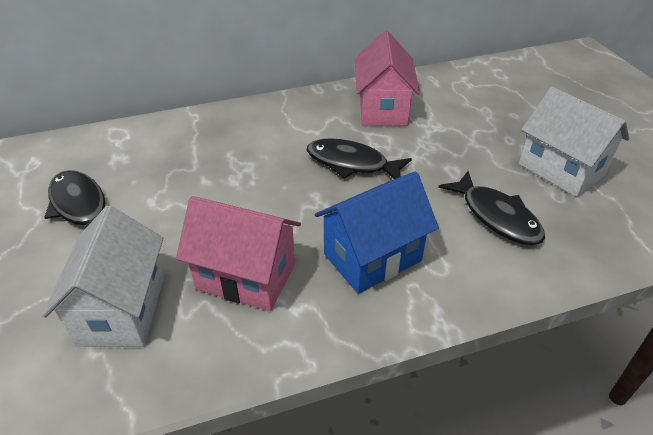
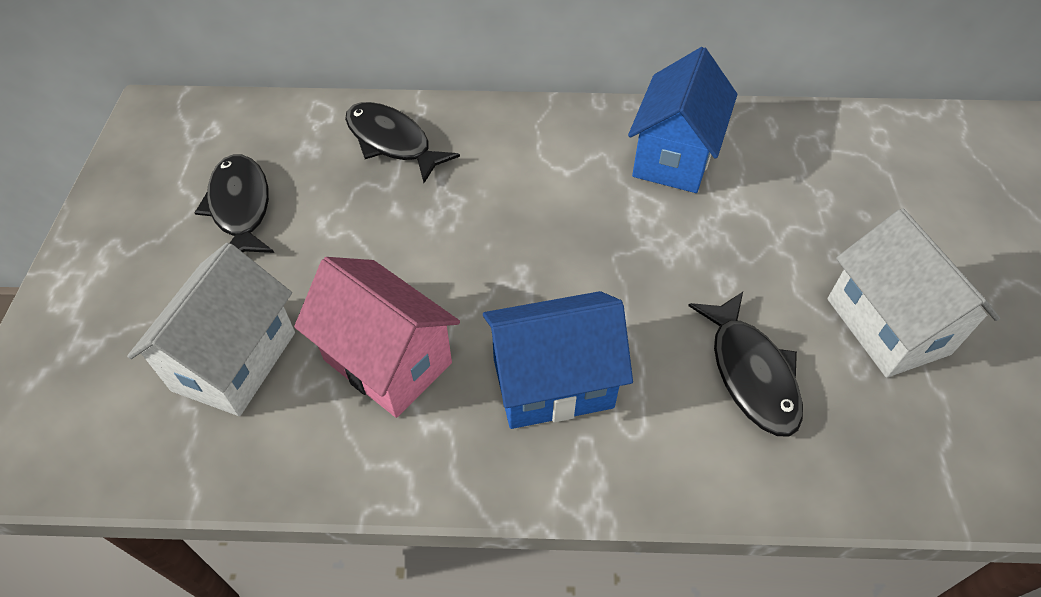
camera: 20 degrees right, 10 degrees up
(351, 163) = (590, 234): black fish -> black fish (392, 142)
(383, 109) = (674, 157): pink house -> blue house

